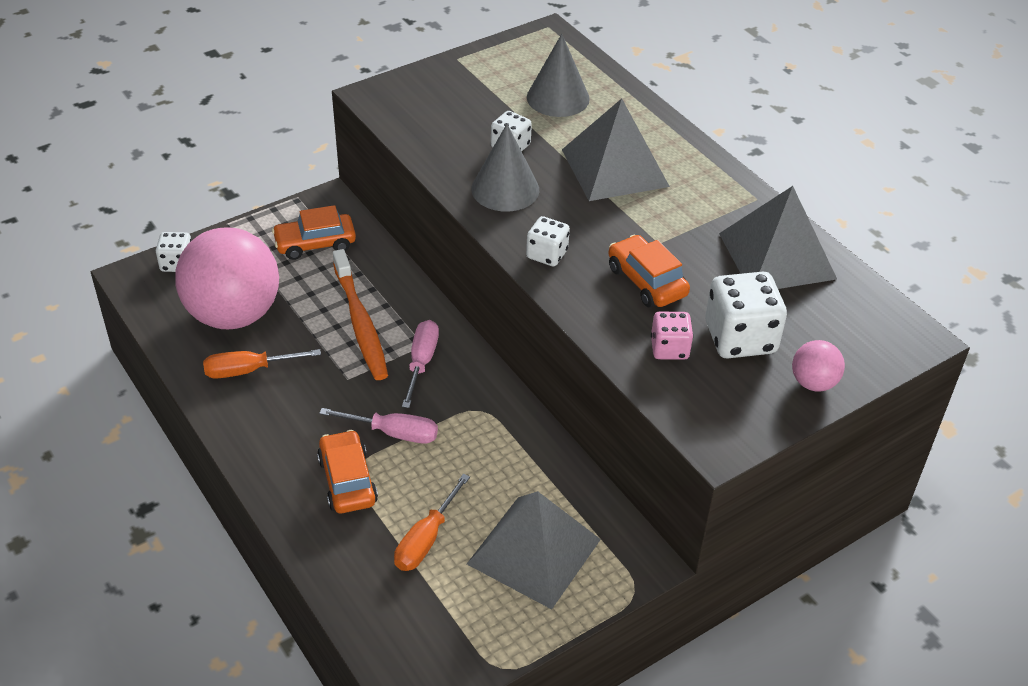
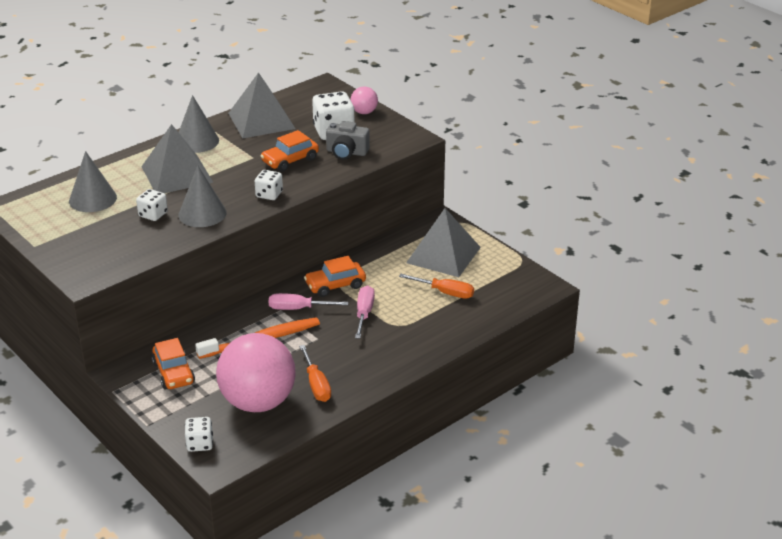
camera: 95 degrees left, 10 degrees down
(347, 481) = (408, 327): orange car -> orange car (335, 285)
(669, 348) = (346, 152): pink dice -> grey camera
(710, 187) = (197, 141): none -> grey cone

